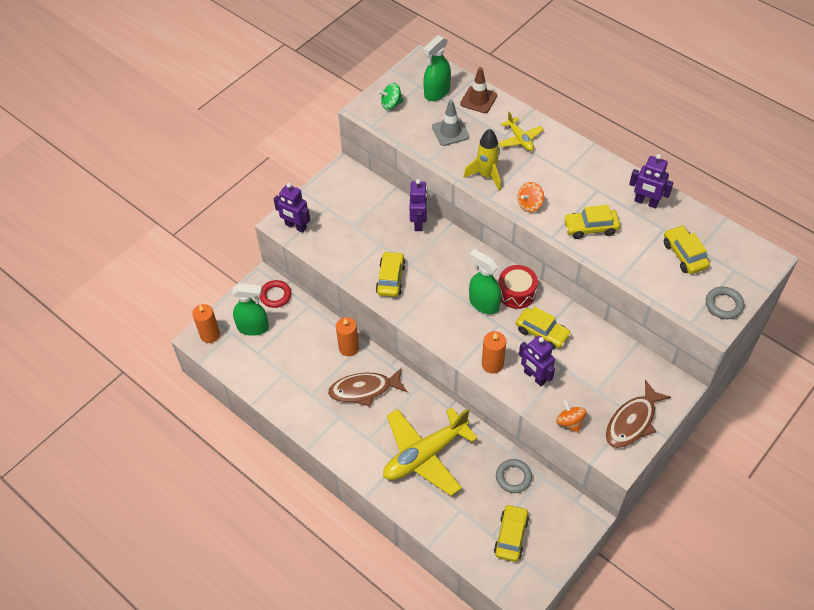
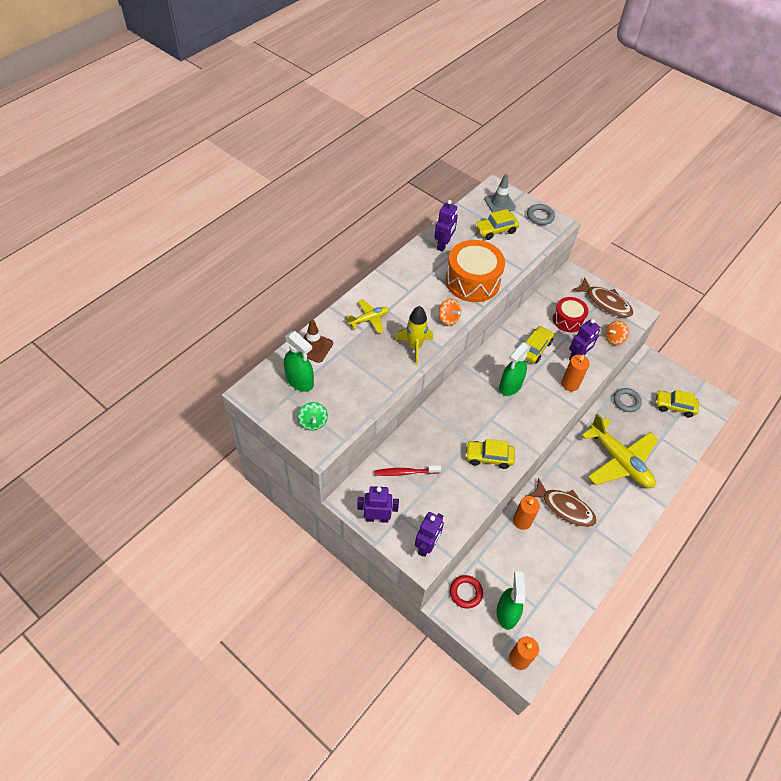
camera: 95 degrees left, 0 degrees up
(364, 390) = (564, 507): brown fish -> brown fish turned 45 degrees counterclockwise
(372, 210) = (405, 472): none -> red toothbrush
(419, 223) = (420, 432): purple robot -> purple robot (377, 518)
(450, 132) = (357, 372): grey traffic cone -> grey traffic cone (499, 203)
(516, 292) = (496, 362): red drum -> red drum (568, 320)
(590, 228) = (472, 281): yellow car -> orange drum

